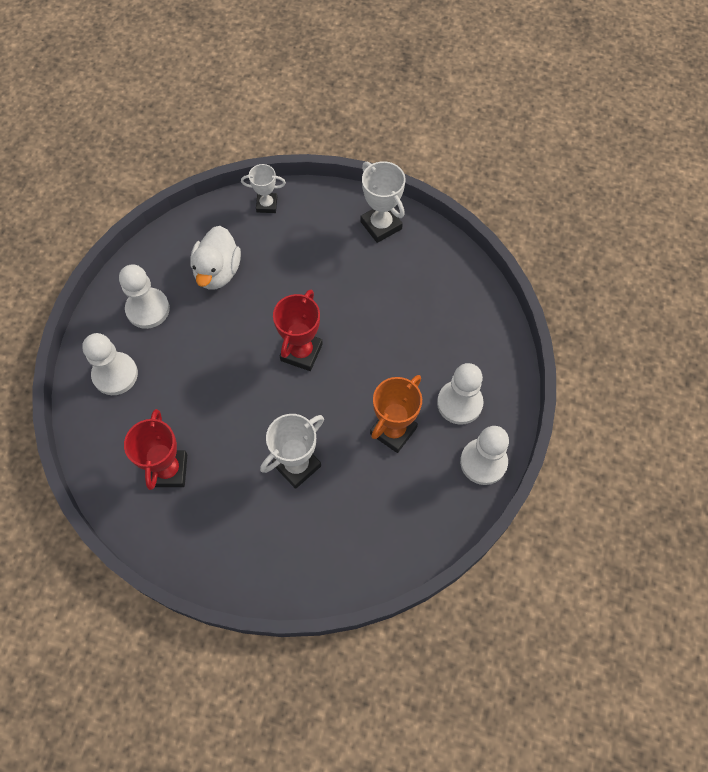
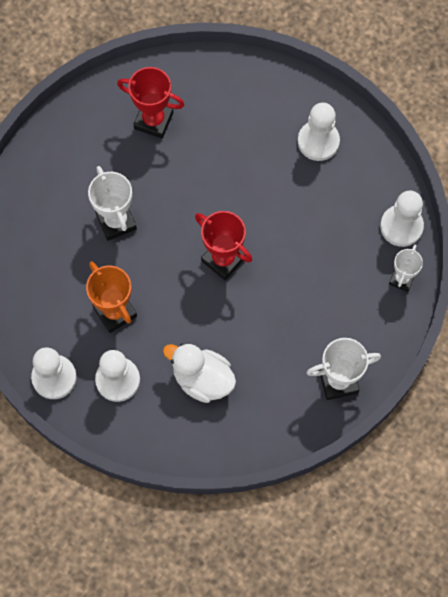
camera: 110 degrees right, 5 degrees up
(115, 374) = (260, 100): white pawn -> white pawn (401, 226)
(217, 271) = (338, 212): white duck -> white duck (202, 379)

